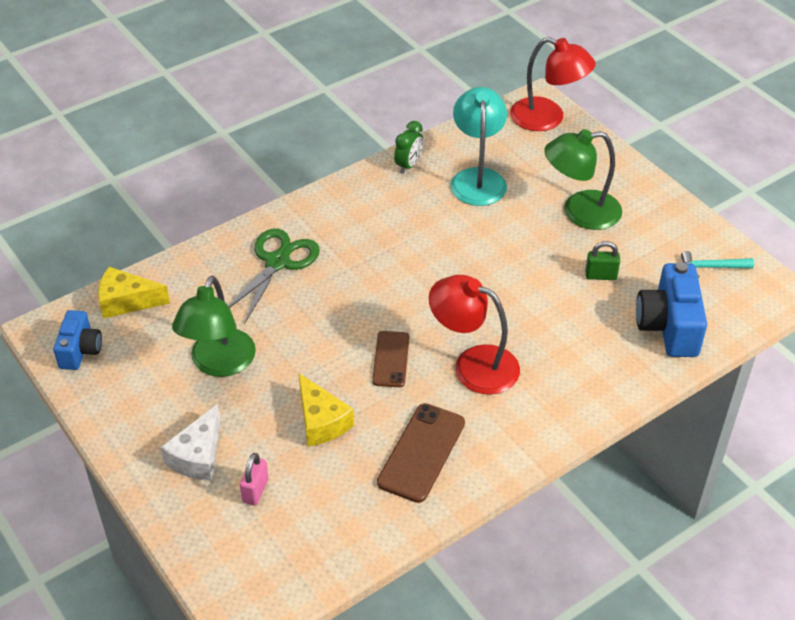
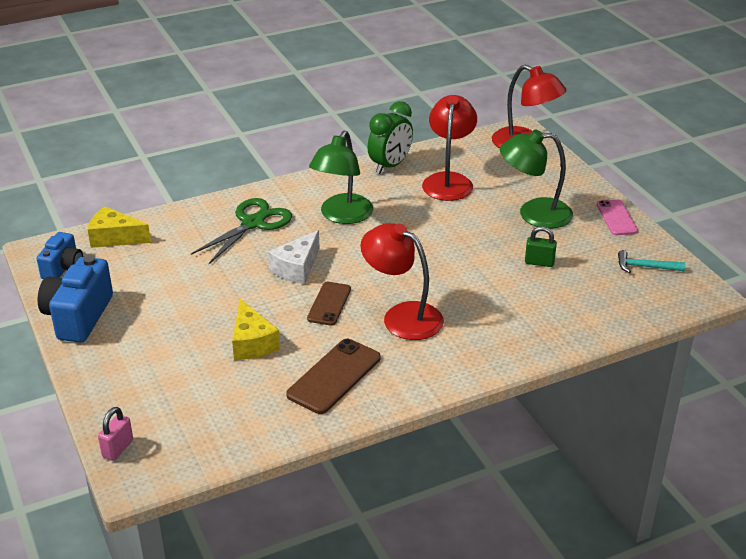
camera: 10 degrees right, 10 degrees down
(198, 456) = (136, 355): white cheese -> white cheese (296, 268)
(219, 364) = (177, 290): green lamp -> green lamp (342, 216)
(255, 491) = (177, 387): pink padlock -> pink padlock (117, 448)
(408, 165) = (390, 166): green clock -> green clock, size x1.55
(477, 178) = (448, 181): turquoise lamp -> red lamp
(668, 206) = (616, 218): none -> pink phone
(669, 327) = (592, 307): blue camera -> blue camera (78, 317)

